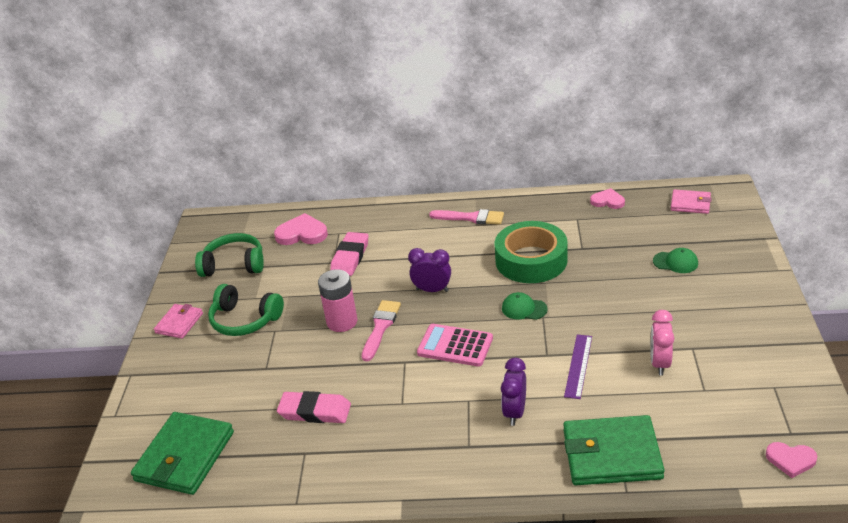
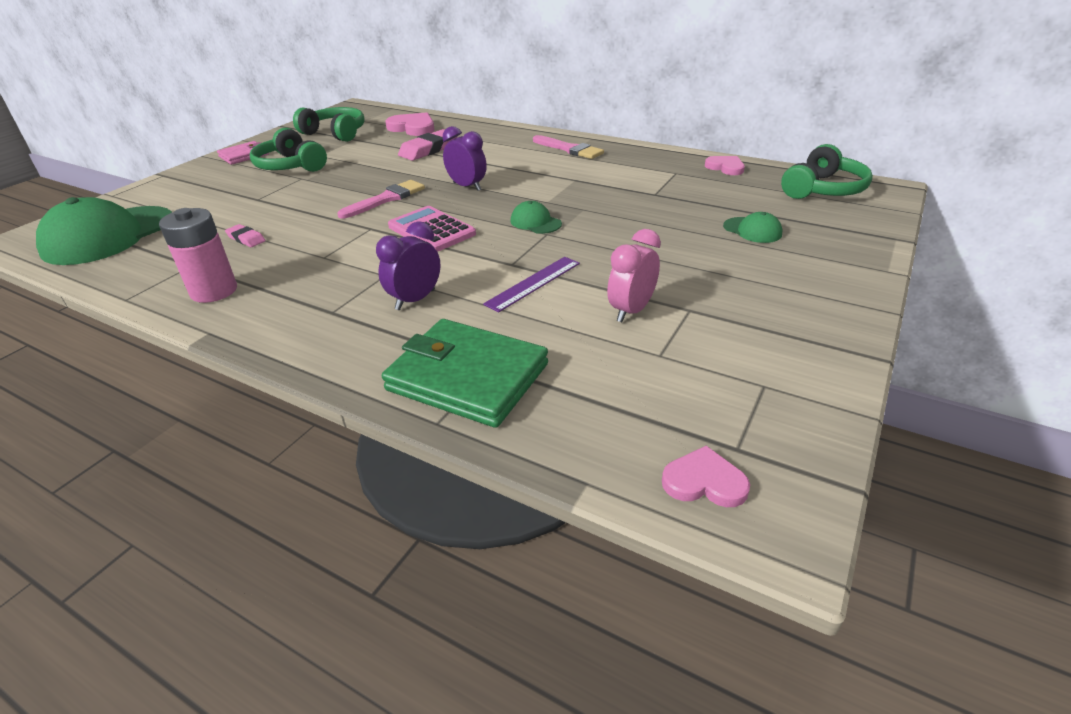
camera: 25 degrees right, 0 degrees up
(185, 456) = (109, 236): green wallet -> green cap
(315, 411) = (246, 239): pink eraser -> pink eraser, size x0.55
(342, 322) = (360, 187): pink battery -> pink battery (214, 291)
(531, 260) = (589, 190): green tape -> none
(690, 204) = (823, 189): pink wallet -> green headphones
(790, 460) = (704, 482): pink heart -> pink heart turned 150 degrees clockwise

